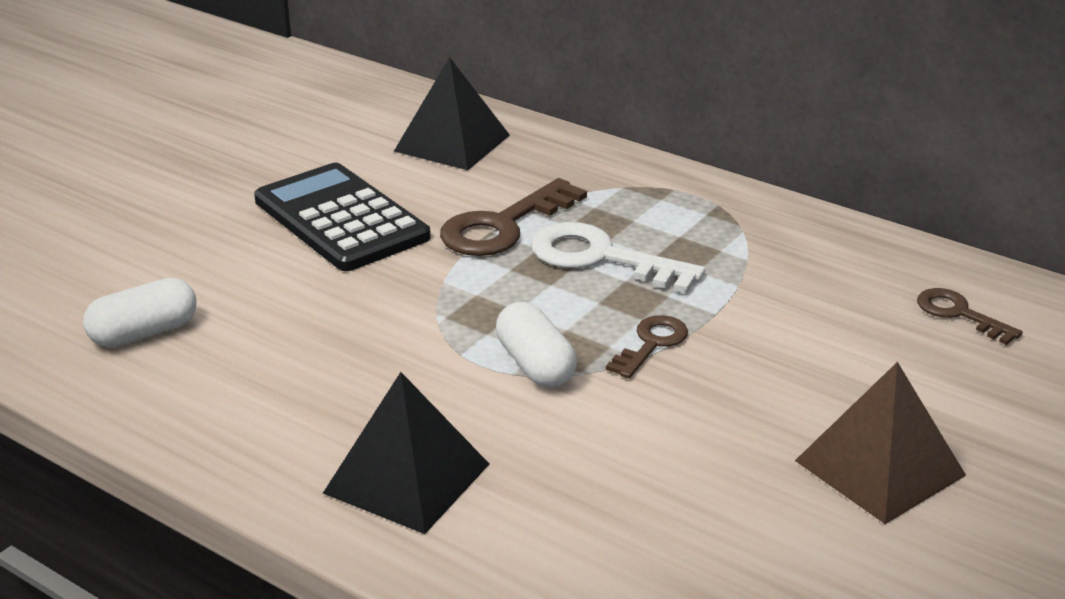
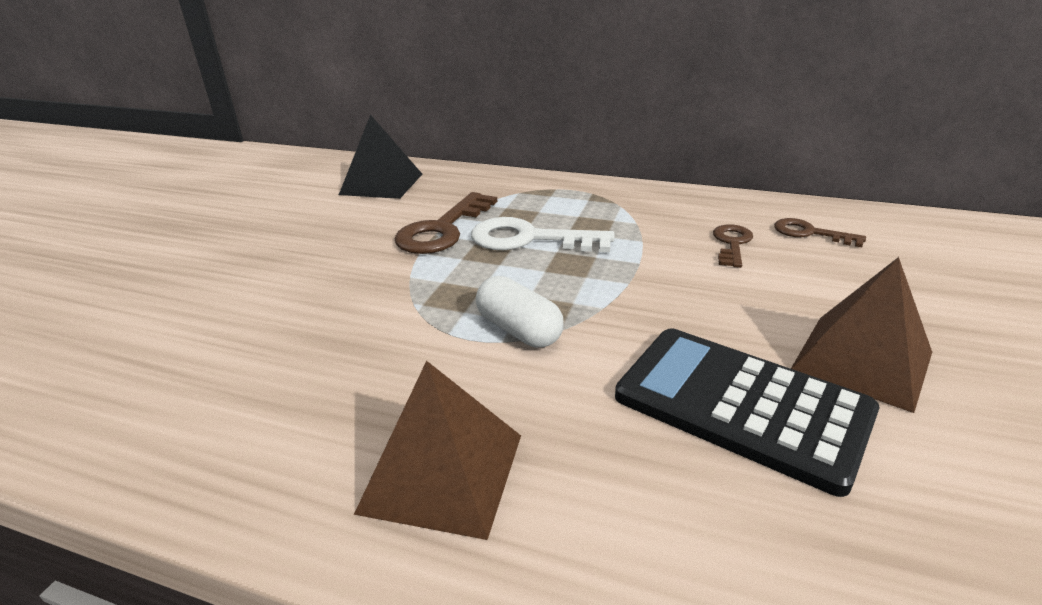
camera: 15 degrees left, 0 degrees up
(144, 333) = (129, 372): white capsule -> none
(340, 219) = (308, 245): black calculator -> black calculator (741, 405)
(407, 478) = (443, 472): black pyramid -> brown pyramid
(651, 344) = (605, 294): brown key -> brown key (732, 244)

